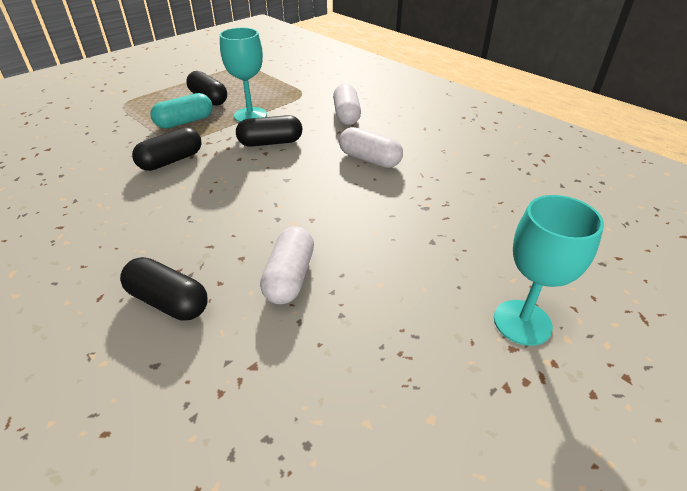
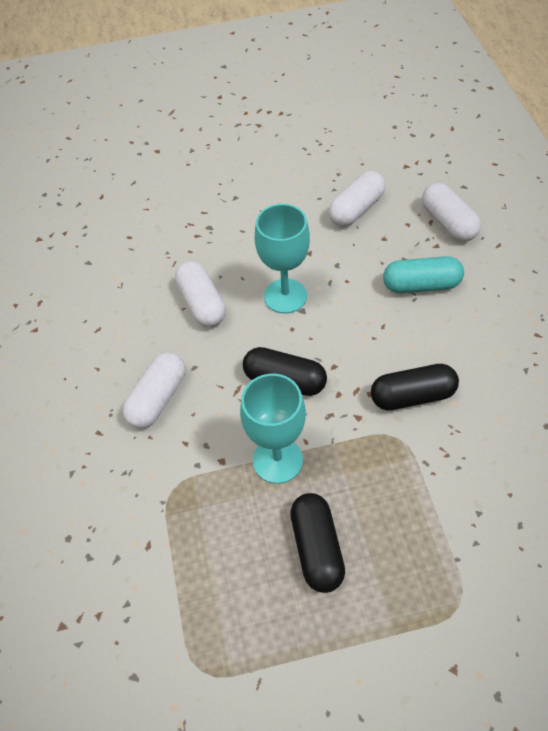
camera: 145 degrees left, 15 degrees up
(168, 301) = (448, 222): black capsule -> white capsule
(185, 122) = (373, 486): turquoise capsule -> turquoise capsule (421, 285)
(522, 322) = (238, 132): turquoise goblet -> turquoise goblet (285, 296)

